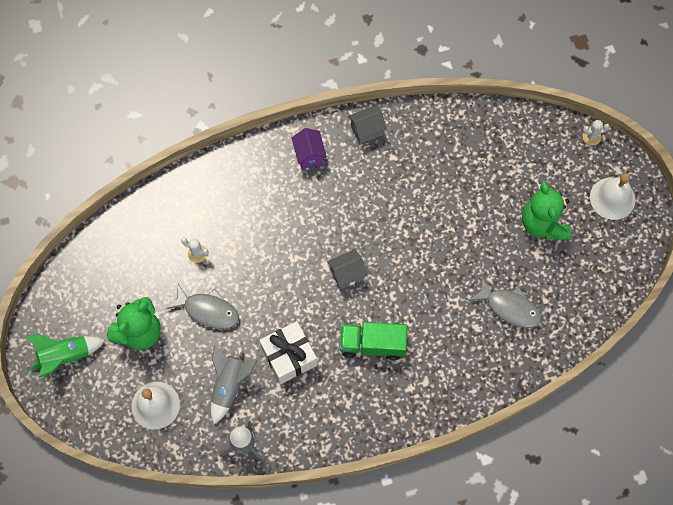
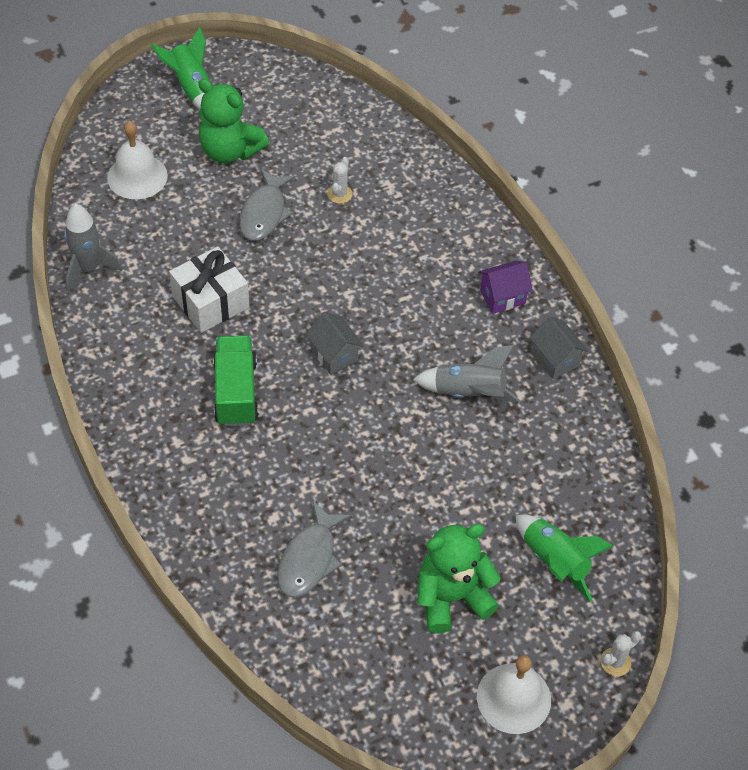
camera: 80 degrees right, 15 degrees down
(229, 385) = (167, 245): grey rocket -> grey rocket (468, 393)
(521, 159) = (554, 561): none -> green rocket
(591, 137) = (615, 662): white cactus -> white cactus turned 75 degrees clockwise

